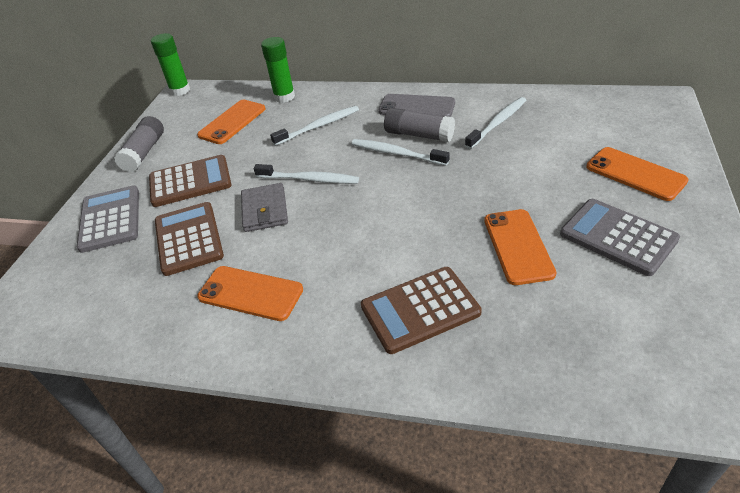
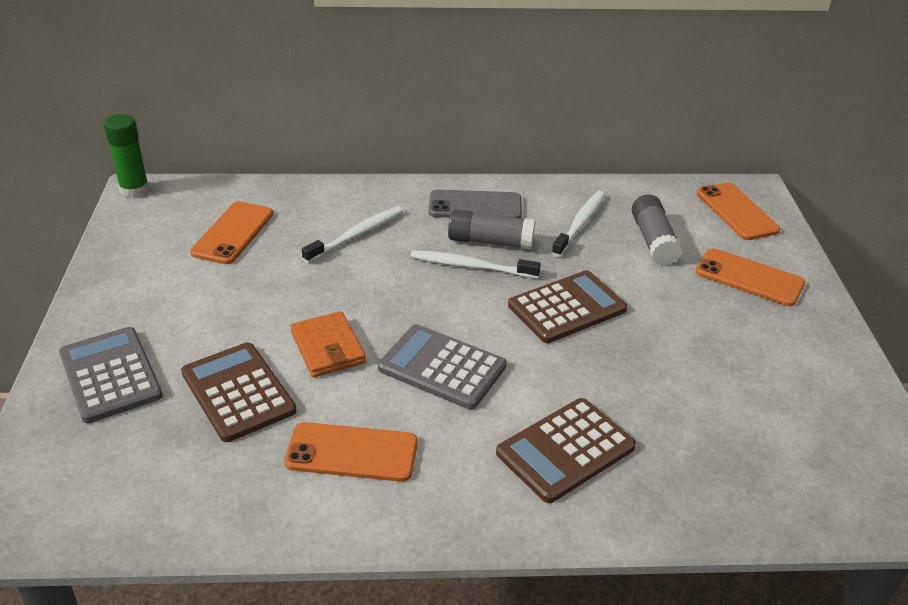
camera: 20 degrees left, 5 degrees down
(144, 152) = (119, 280): grey glue stick -> grey glue stick (653, 241)
(190, 182) = (207, 317): brown calculator -> brown calculator (567, 307)
(265, 210) = (328, 348): grey wallet -> orange wallet
(284, 97) = (293, 196): green glue stick -> none
(309, 179) = (371, 305): white toothbrush -> none
(518, 246) = (650, 368): orange phone -> orange phone (736, 211)
(618, 237) = (751, 350): grey calculator -> grey calculator (442, 367)

